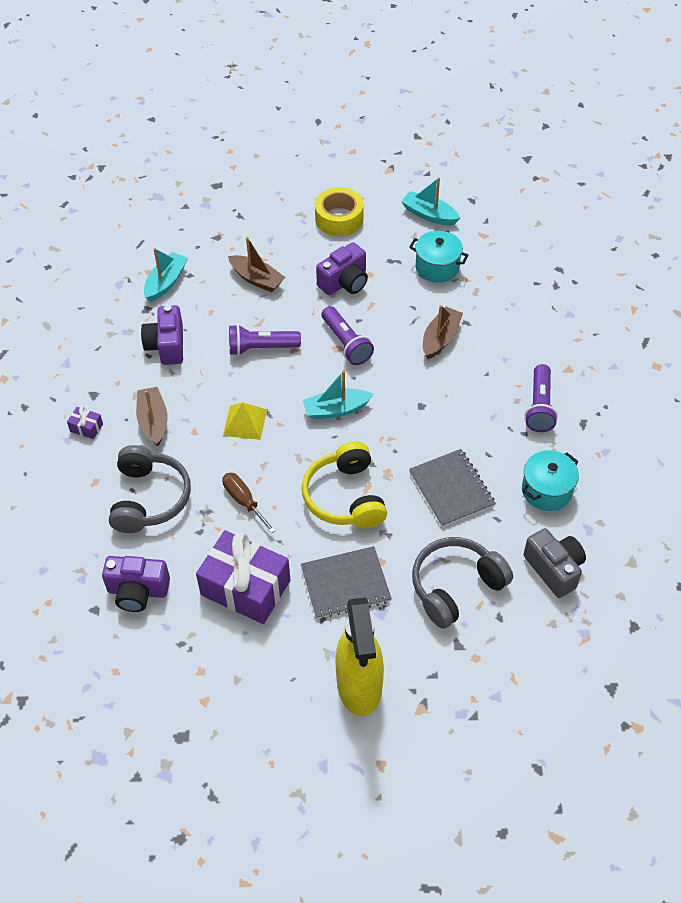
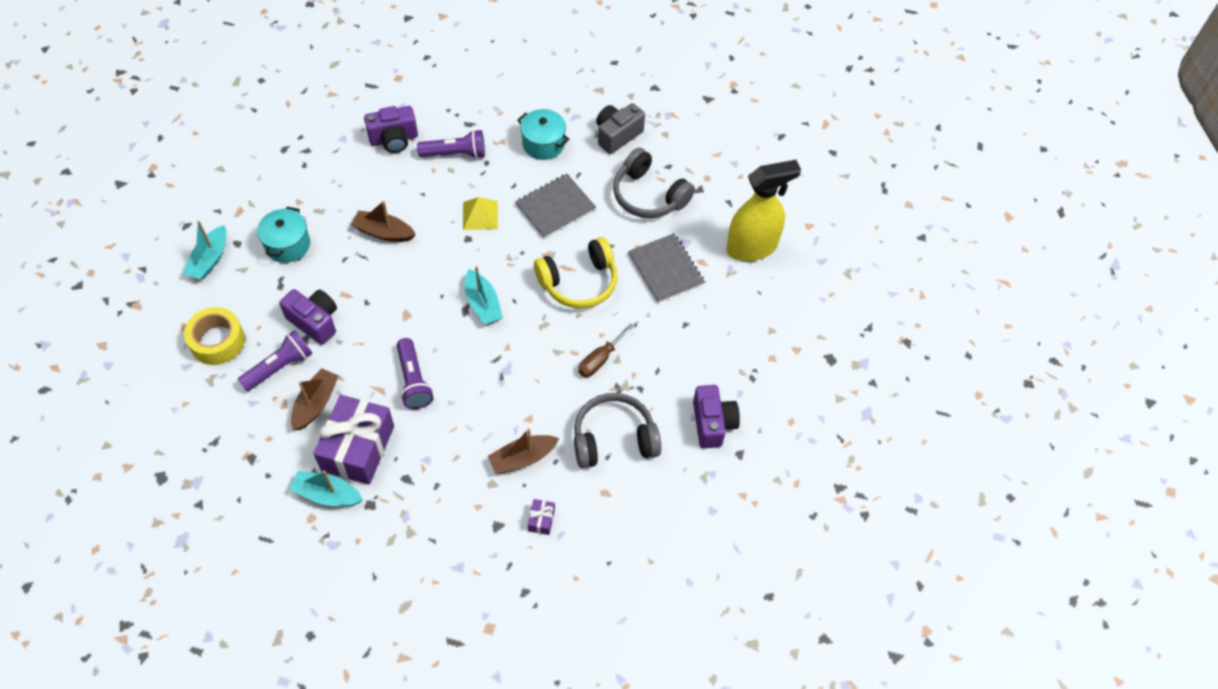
camera: 105 degrees left, 5 degrees up
(166, 346) = (421, 470): purple camera -> purple camera (394, 139)
(245, 422) = (510, 376): yellow pyramid -> yellow pyramid (480, 215)
(245, 588) = (687, 341): purple gift -> purple gift (358, 448)
(346, 343) = (399, 308): purple flashlight -> purple flashlight (280, 367)

